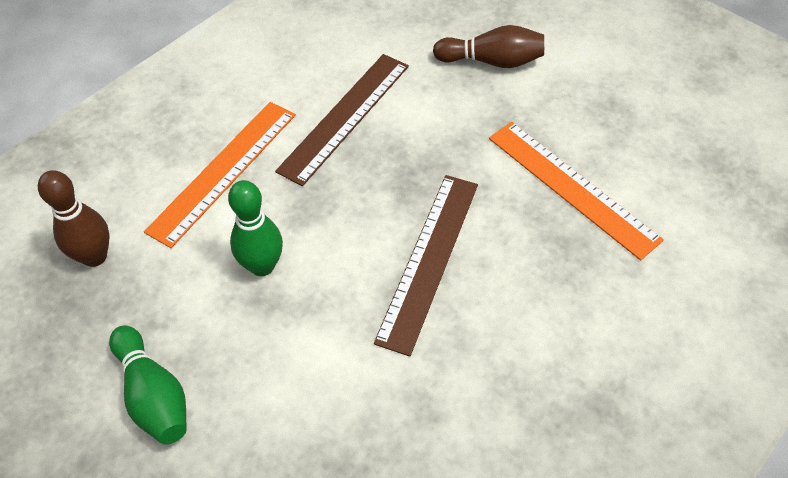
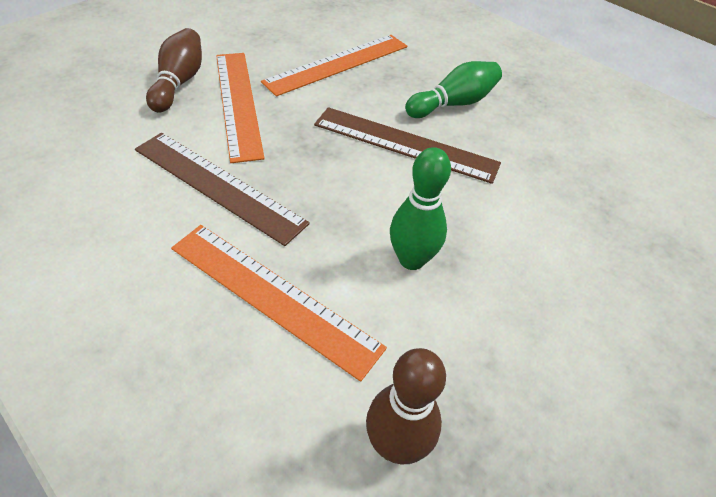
camera: 90 degrees left, 5 degrees down
(154, 395) = (577, 354): green bowling pin -> green bowling pin (453, 104)
(469, 110) = (238, 103): none -> orange ruler

